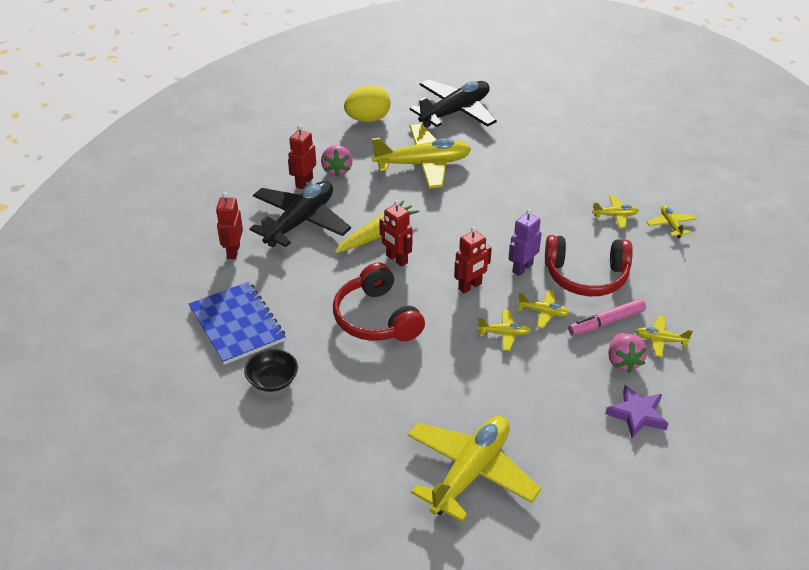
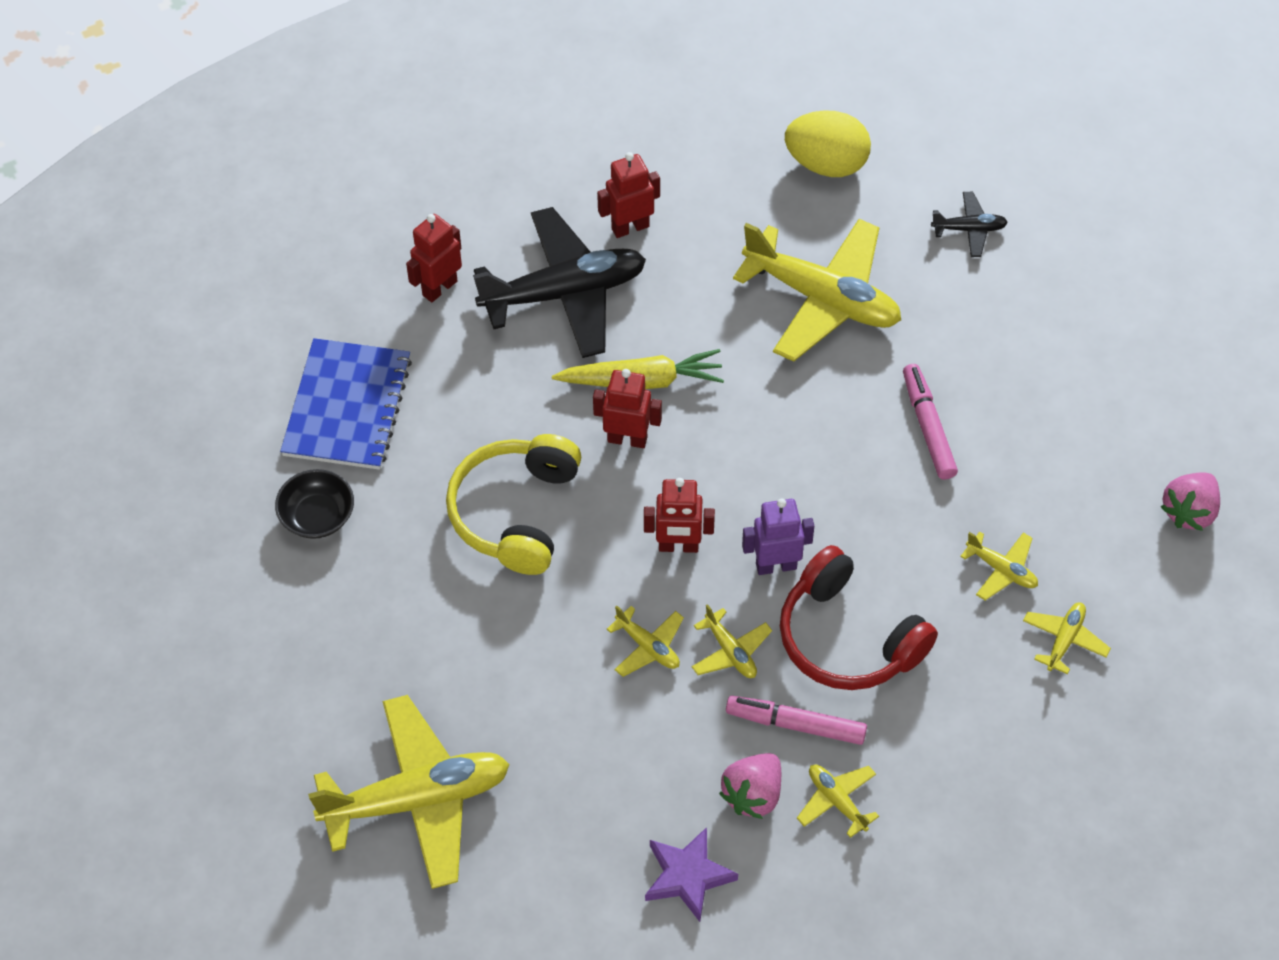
camera: 40 degrees right, 15 degrees up
(337, 170) = (693, 234): pink strawberry -> pink strawberry (1189, 512)
(376, 318) = (515, 512): red headphones -> yellow headphones
(396, 259) = (627, 439): red robot -> red robot turned 105 degrees clockwise
(455, 112) = (969, 229): black plane -> black plane, size x0.44
(523, 184) = (928, 427): none -> pink marker

